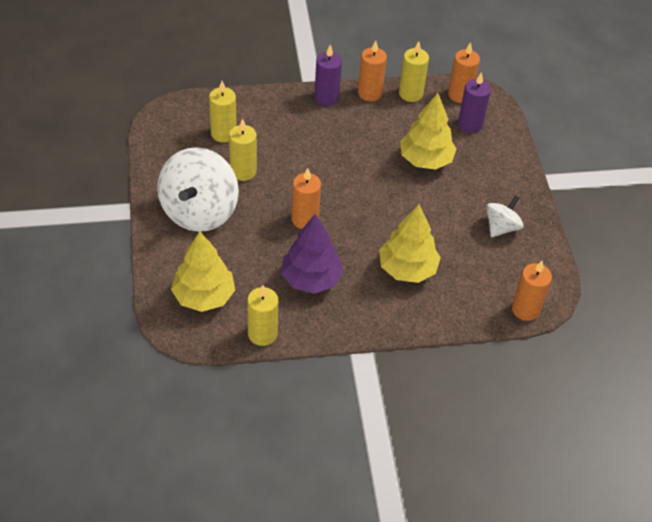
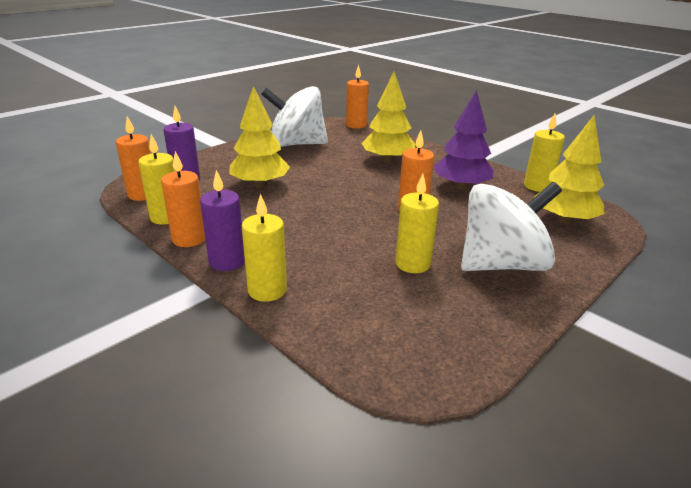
camera: 125 degrees left, 20 degrees down
(223, 133) = (380, 305): yellow candle -> yellow candle (267, 290)
(501, 227) = (296, 144): white spinning top -> white spinning top, size x1.93

